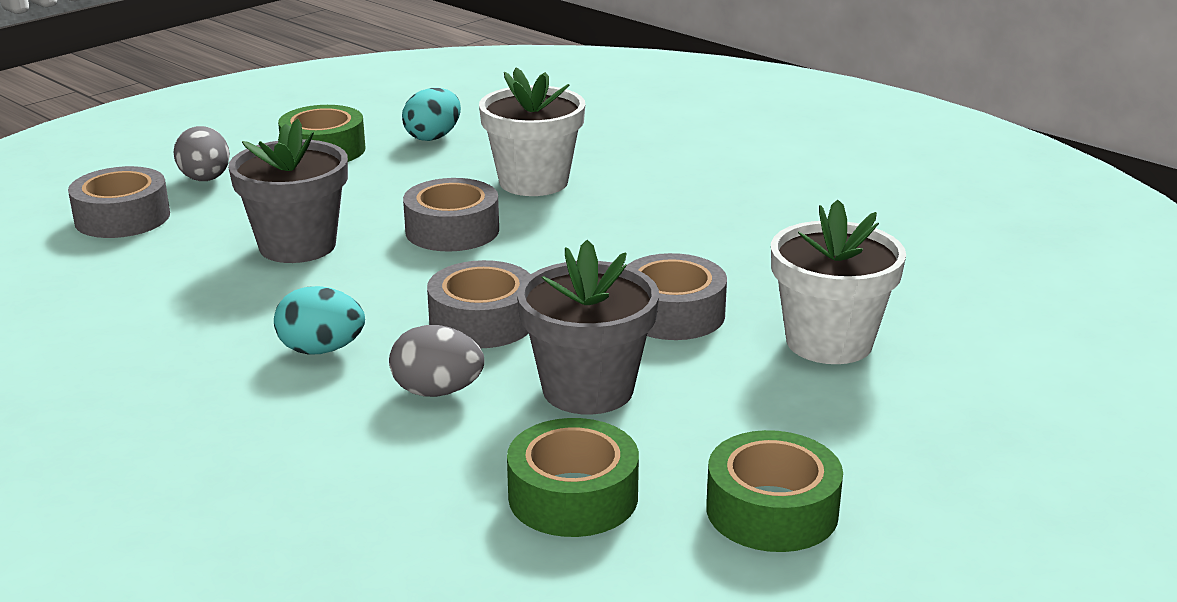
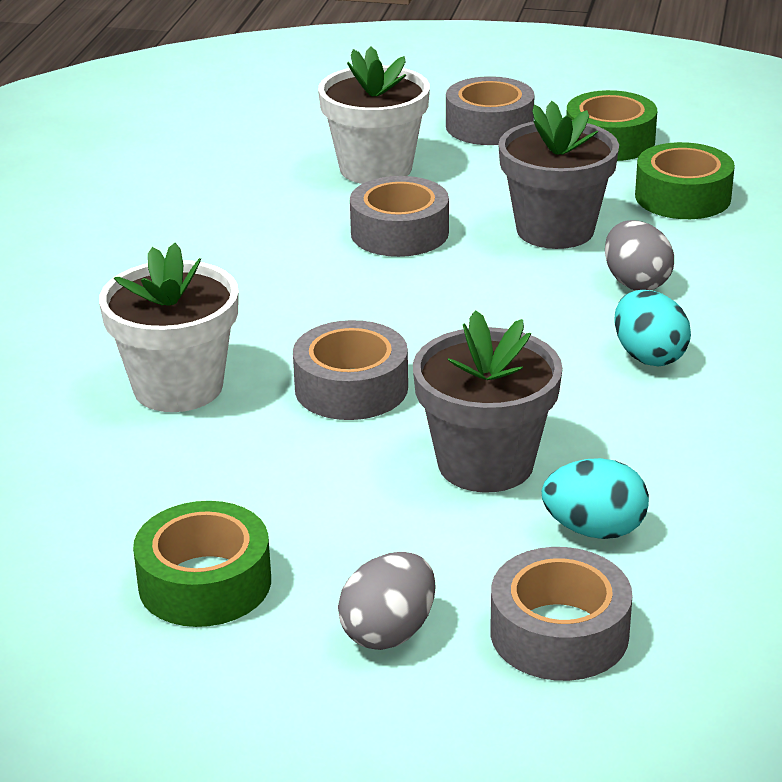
camera: 120 degrees left, 5 degrees up
(433, 137) = (88, 512): turquoise egg -> turquoise egg (594, 530)
(482, 321) = (511, 304): grey tape -> grey tape (489, 126)

